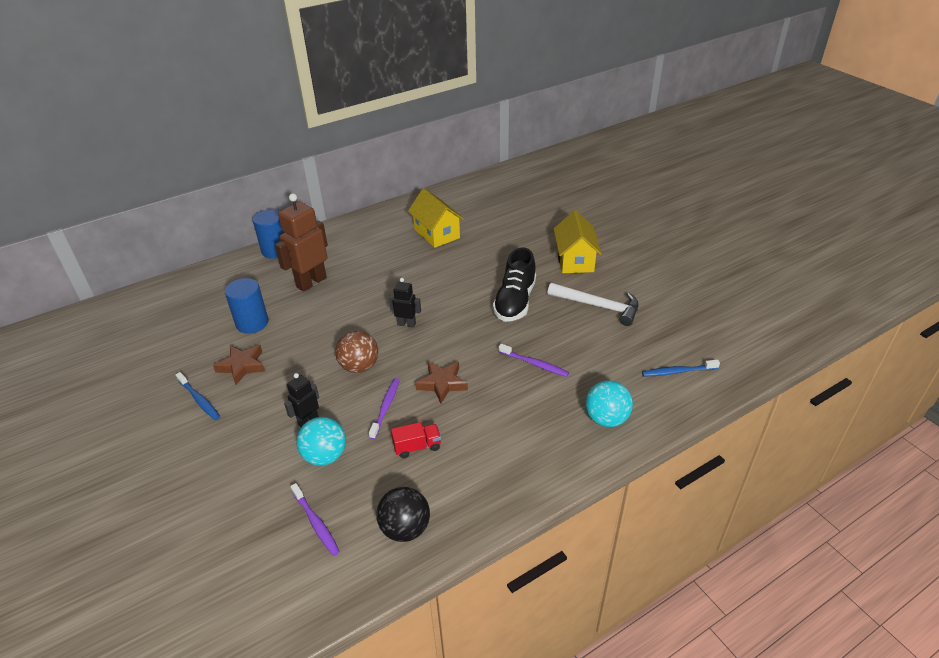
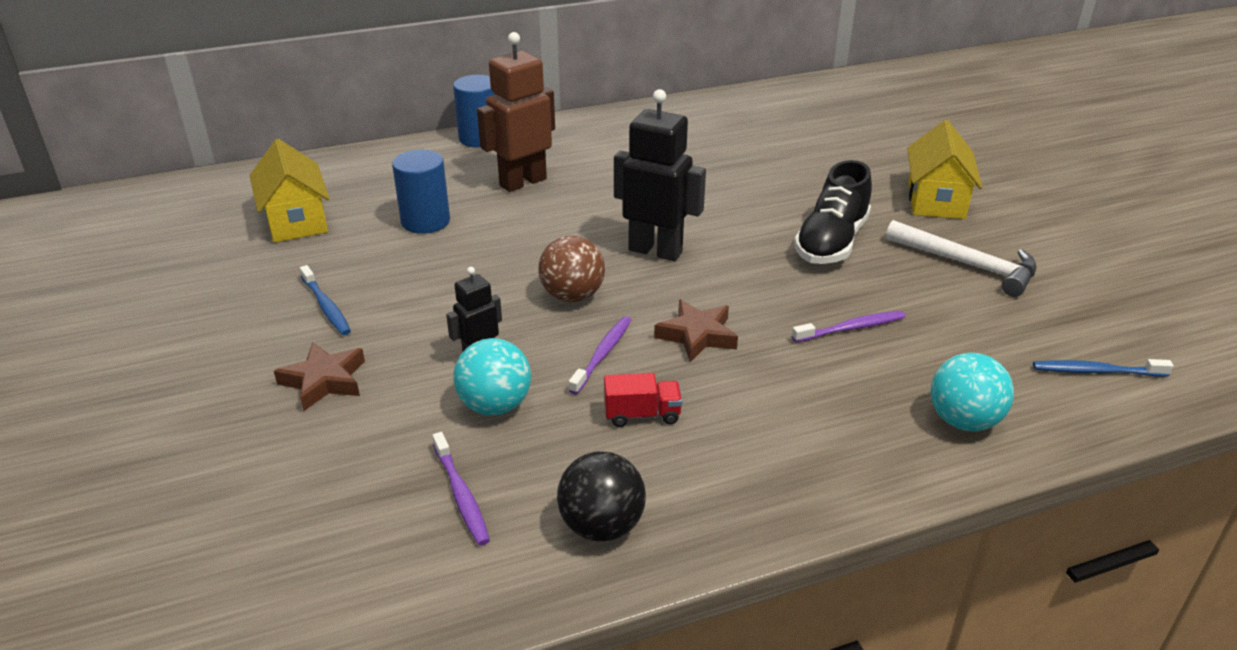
camera: 10 degrees right, 5 degrees down
(242, 366) = (398, 272): brown star -> brown star (324, 381)
(406, 324) = (655, 251): black robot -> black robot, size x1.87
(437, 233) = (722, 144): yellow house -> yellow house (296, 220)
(534, 364) = (851, 328): purple toothbrush -> purple toothbrush turned 60 degrees counterclockwise

